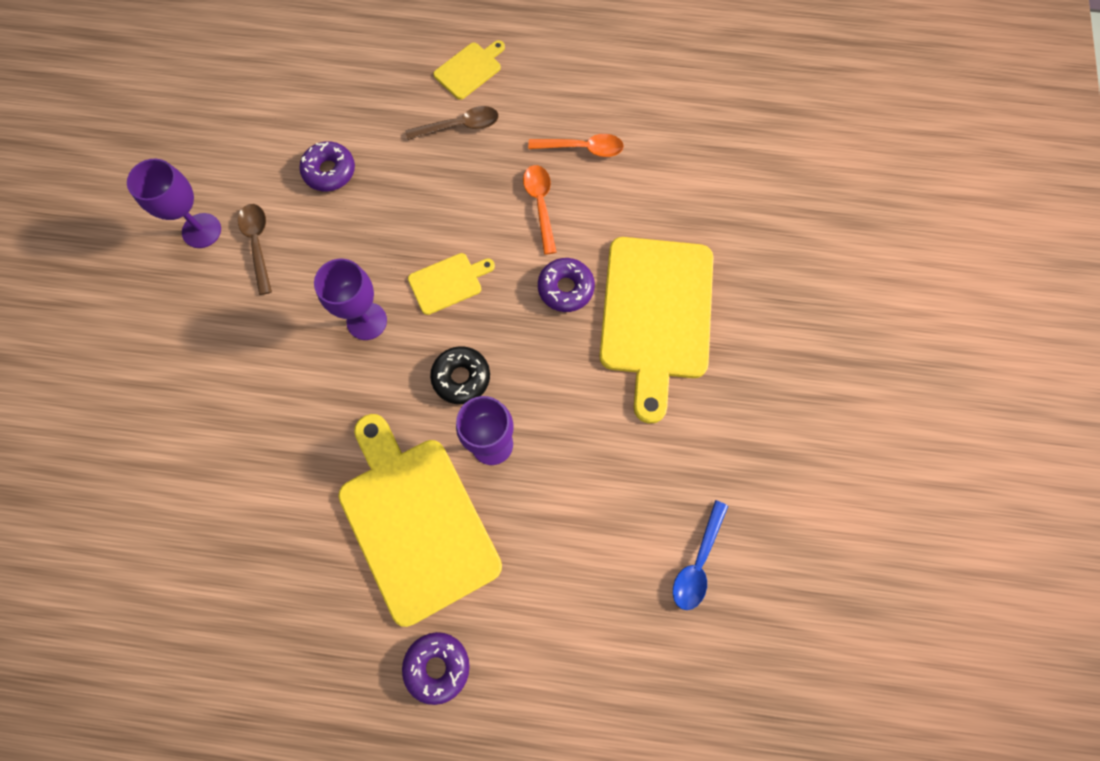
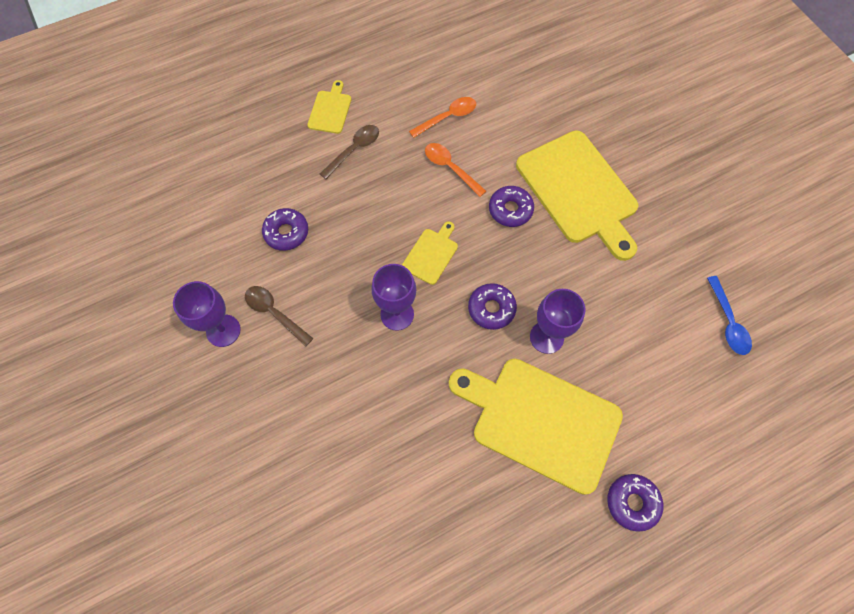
camera: 35 degrees left, 5 degrees down
(461, 377) = (491, 309): black donut -> purple donut

